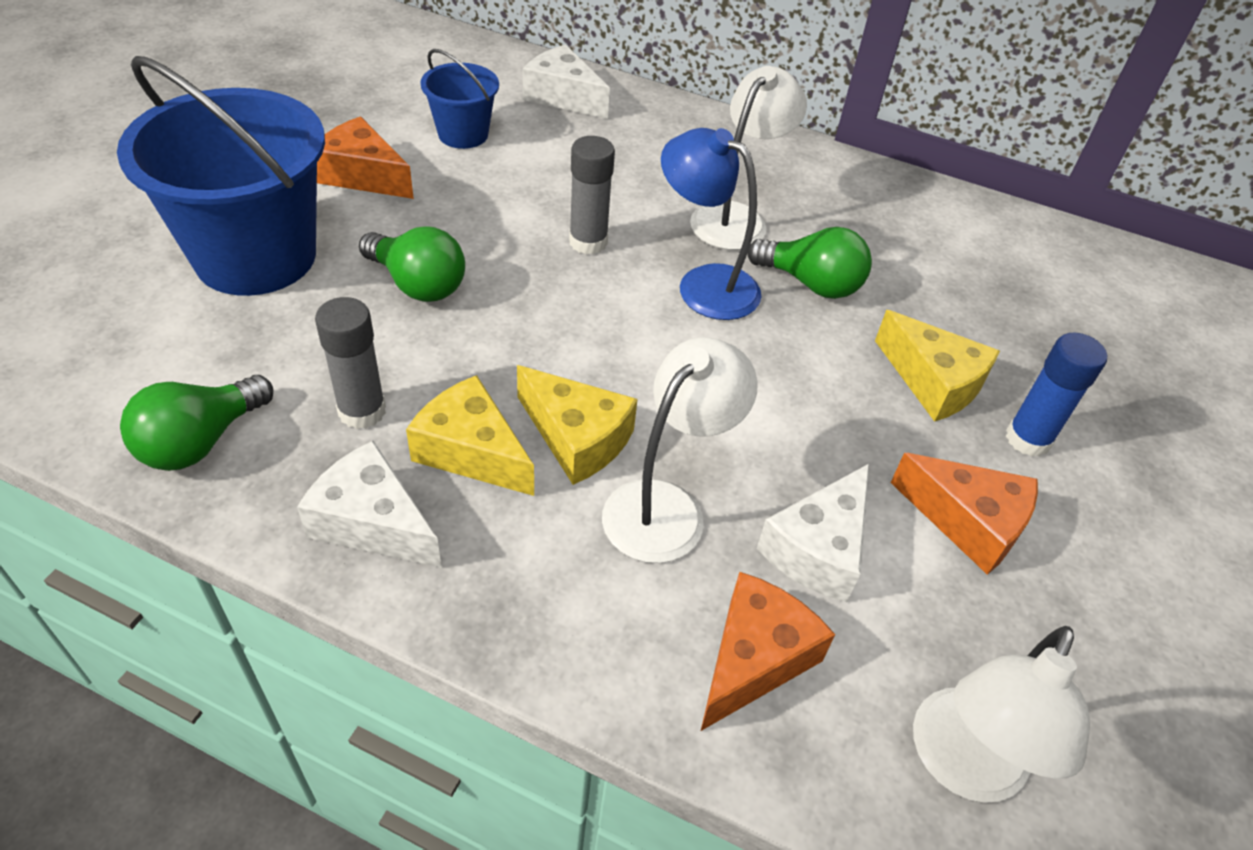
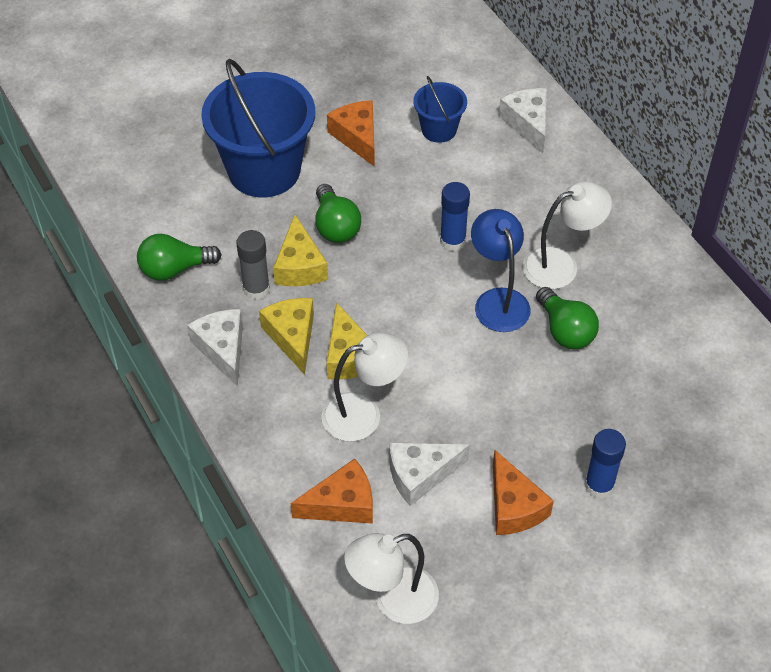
camera: 40 degrees right, 5 degrees up
(588, 242) = (453, 241): grey glue stick -> blue glue stick
(933, 382) = (577, 426): yellow cheese -> yellow cheese (299, 266)

